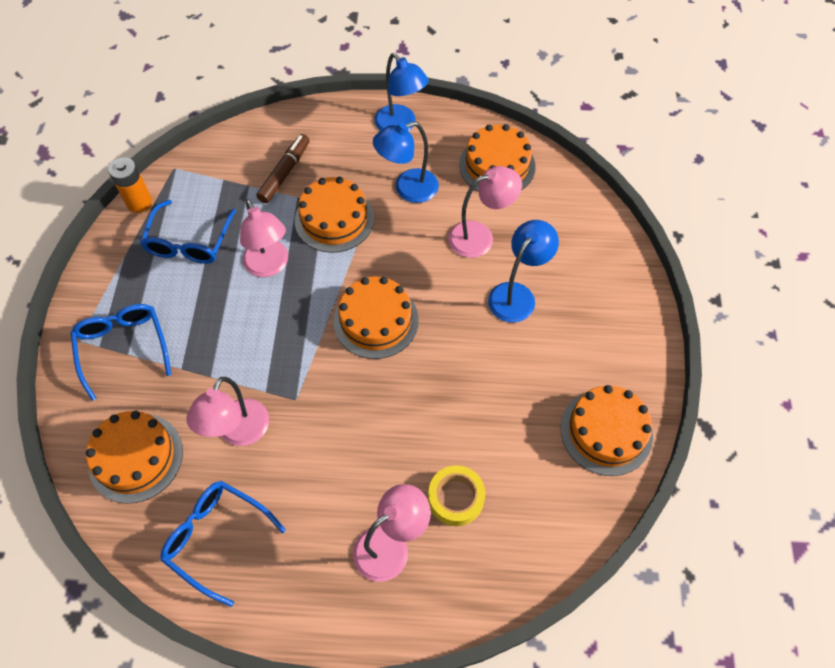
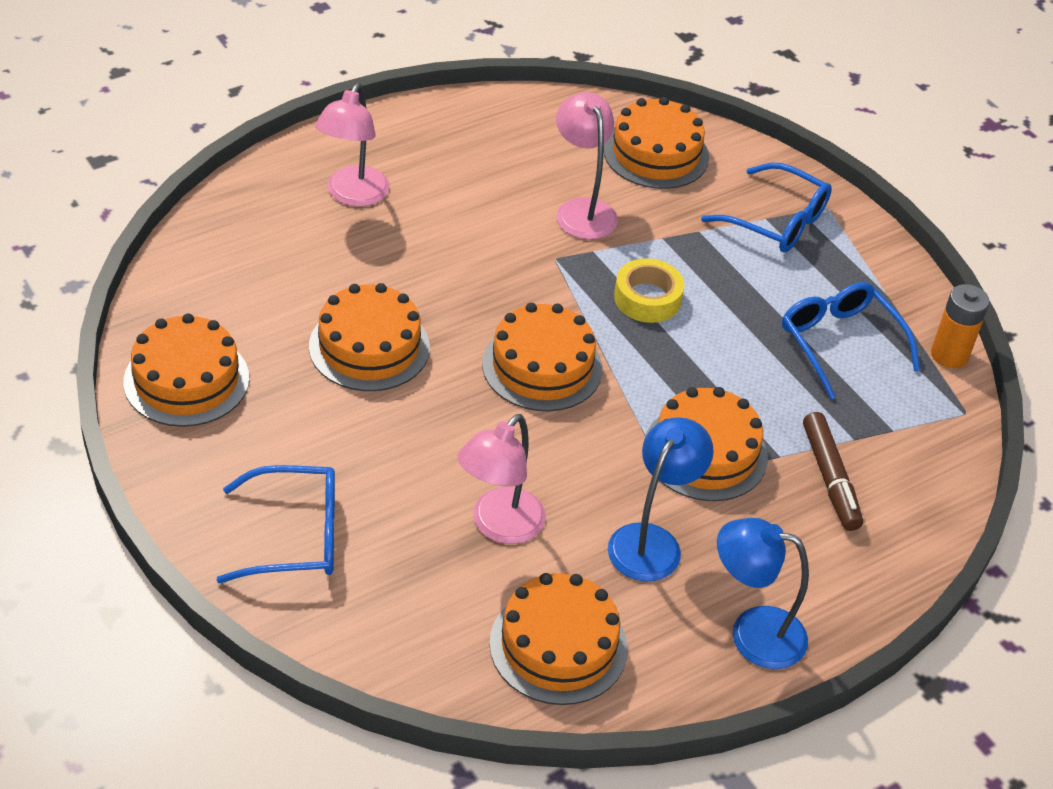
camera: 140 degrees right, 15 degrees down
(215, 538) = (520, 136): blue glasses -> blue glasses (297, 536)
(269, 266) = (721, 363): pink lamp -> none
(456, 498) = (316, 254): yellow tape -> yellow tape (647, 298)
(472, 394) = (369, 347): none -> orange cake
(517, 295) = (394, 476): blue lamp -> none

